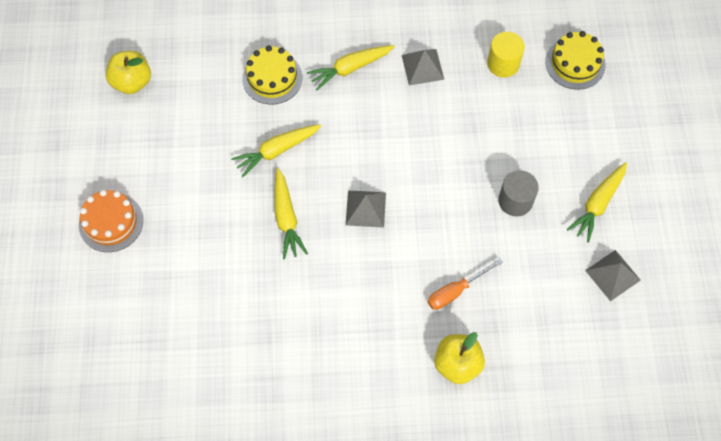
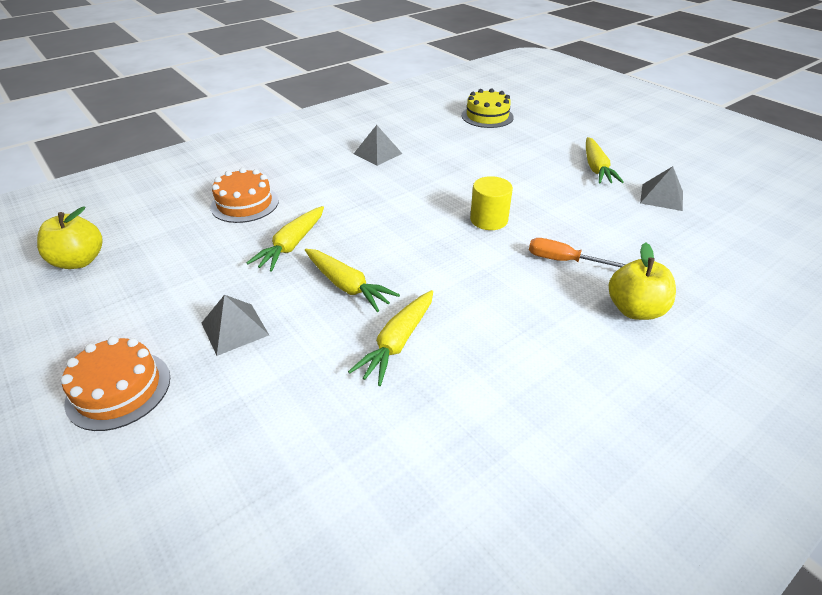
camera: 35 degrees left, 25 degrees down
(272, 78) = (245, 204): yellow cake -> orange cake
(350, 68) = (316, 174): yellow carrot -> yellow carrot (397, 342)
(365, 208) = (420, 245): grey pyramid -> grey pyramid (234, 329)
(455, 291) = (564, 261): orange screwdriver -> orange screwdriver turned 90 degrees clockwise
(503, 64) = (438, 132): yellow cylinder -> yellow cylinder (489, 220)
(515, 201) = (537, 190): grey cylinder -> none

